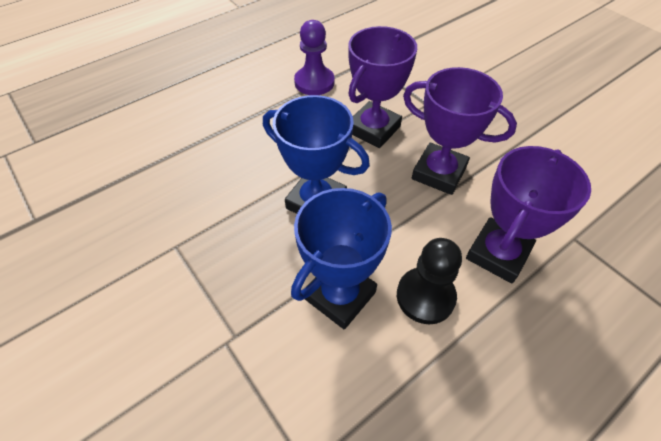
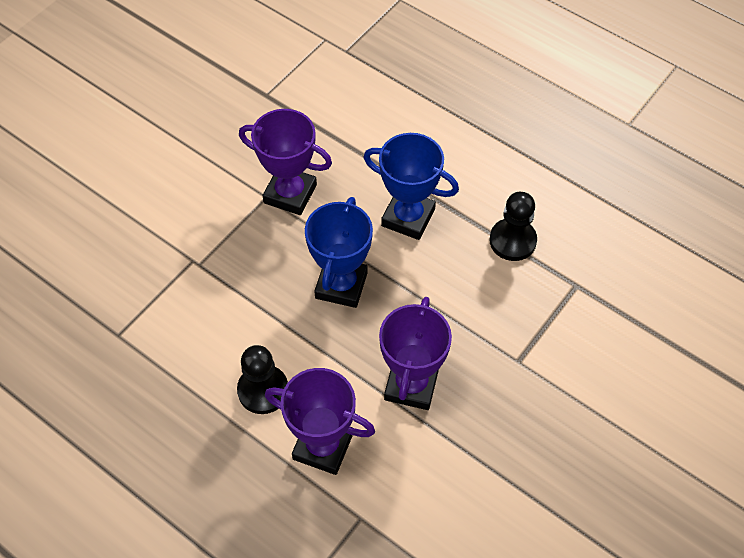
camera: 75 degrees right, 5 degrees up
(314, 82) = (512, 241): purple pawn -> black pawn
(340, 295) = (249, 326): blue trophy -> blue trophy (408, 217)
(373, 129) = (456, 314): purple trophy -> purple trophy (290, 194)

